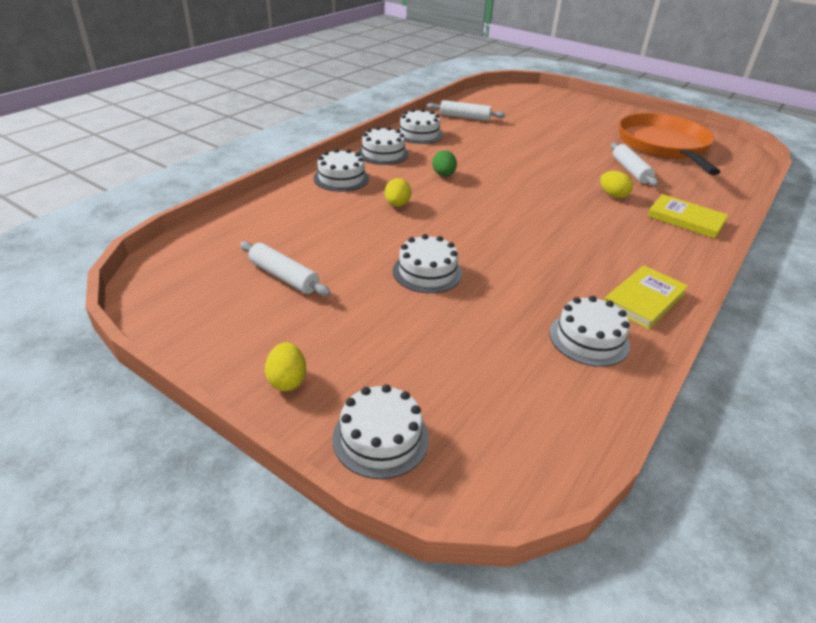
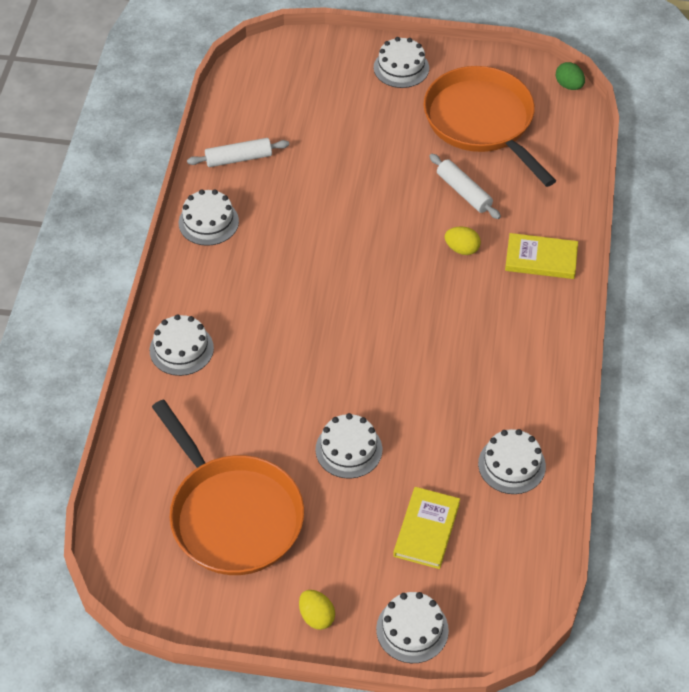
camera: 25 degrees left, 15 degrees up
(284, 276) = (233, 515): white rolling pin -> orange pan
(383, 153) = (194, 282): white cake -> white cake (401, 68)
(397, 205) = (265, 366): yellow egg -> none
(443, 175) = (281, 292): green egg -> green egg (569, 85)
(644, 300) = (538, 397): yellow book -> yellow book (426, 529)

